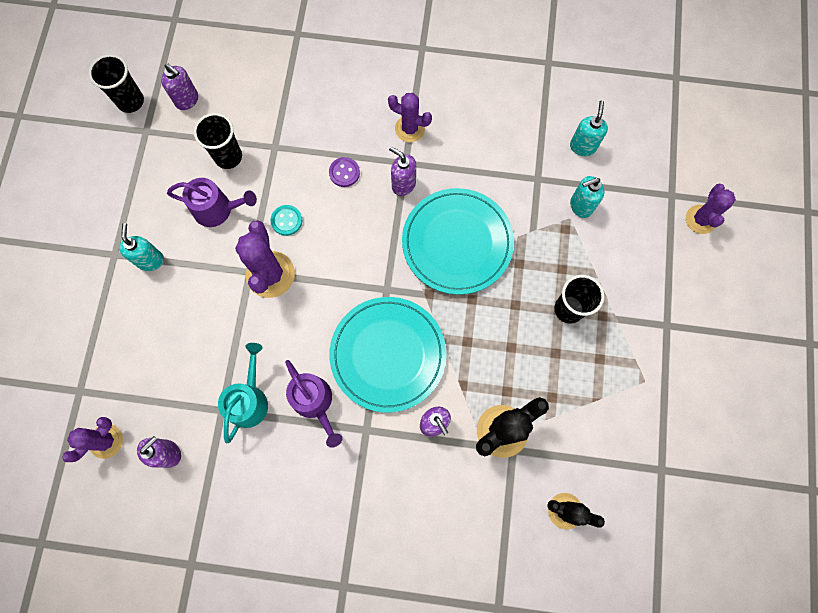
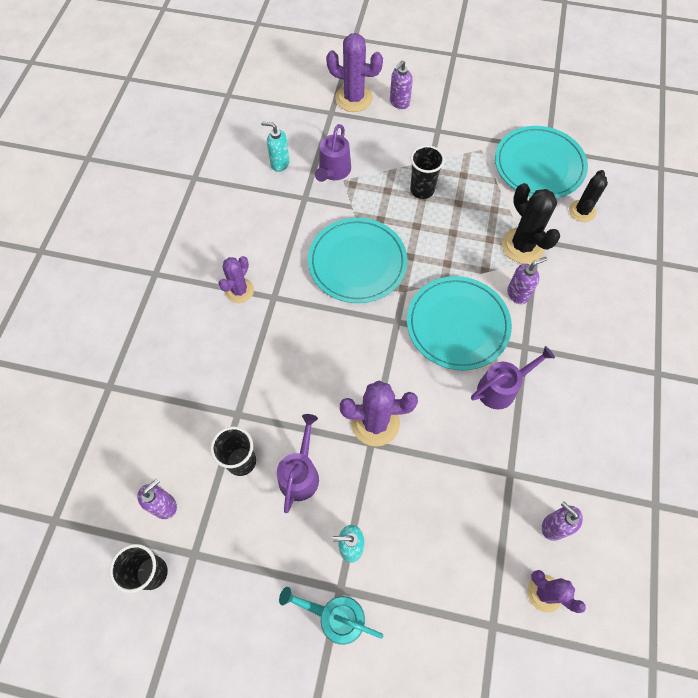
camera: 85 degrees left, 10 degrees down
(249, 400) = (499, 446): turquoise watering can -> turquoise watering can (335, 617)
(286, 221) = (320, 405): turquoise button -> none
(344, 173) = (276, 350): purple button -> none
(403, 184) = (296, 300): purple soap dispenser -> purple soap dispenser (399, 102)
(580, 206) = (333, 171): turquoise soap dispenser -> purple watering can
(631, 457) = (539, 165): none -> turquoise plate
(700, 219) = (353, 98): purple cactus -> purple cactus, size x1.53

